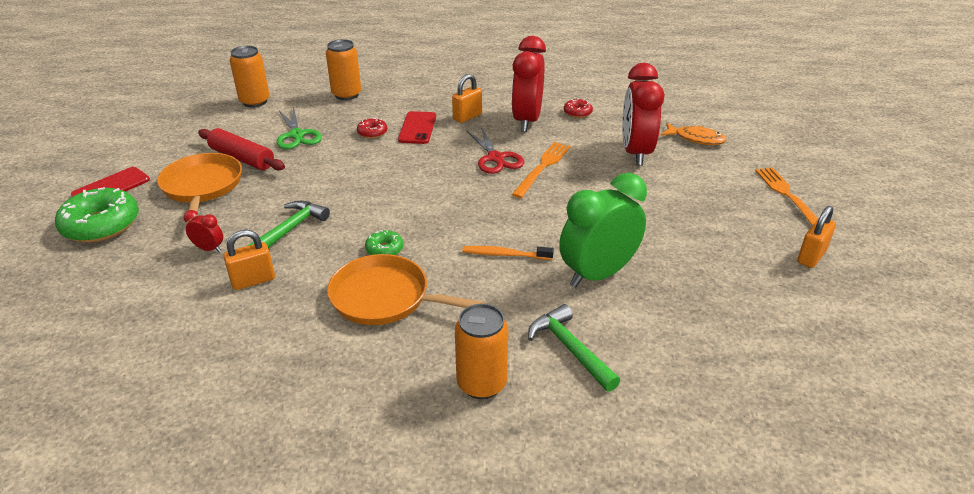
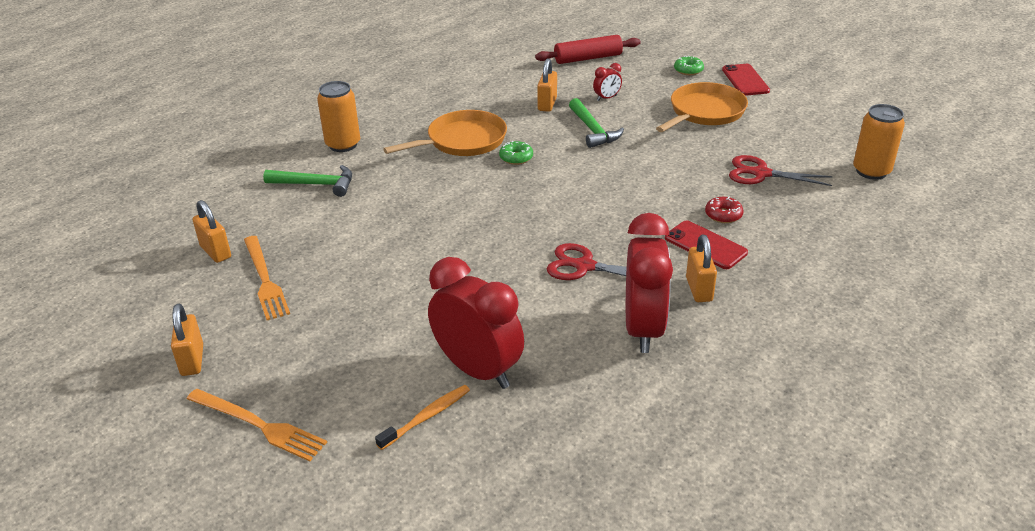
camera: 130 degrees right, 0 degrees up
(101, 225) = (688, 70): green donut -> green donut, size x0.48
(202, 187) = (705, 112): orange pan -> orange pan turned 75 degrees counterclockwise
(242, 158) = (739, 137): red rolling pin -> red rolling pin (588, 58)
(297, 135) = (761, 173): green scissors -> red scissors
(346, 95) = (842, 230): orange can -> none
(505, 255) = (437, 203): orange toothbrush -> orange toothbrush (427, 417)
(526, 121) = (643, 329): red clock -> red clock turned 45 degrees clockwise
(542, 167) = (531, 286): orange fork -> orange fork (265, 280)
(577, 113) = (620, 383): red donut -> none
(597, 274) = (355, 232): green clock -> none
(696, 139) = (442, 447): orange fish -> none
(732, 337) = (216, 252): none -> orange padlock

